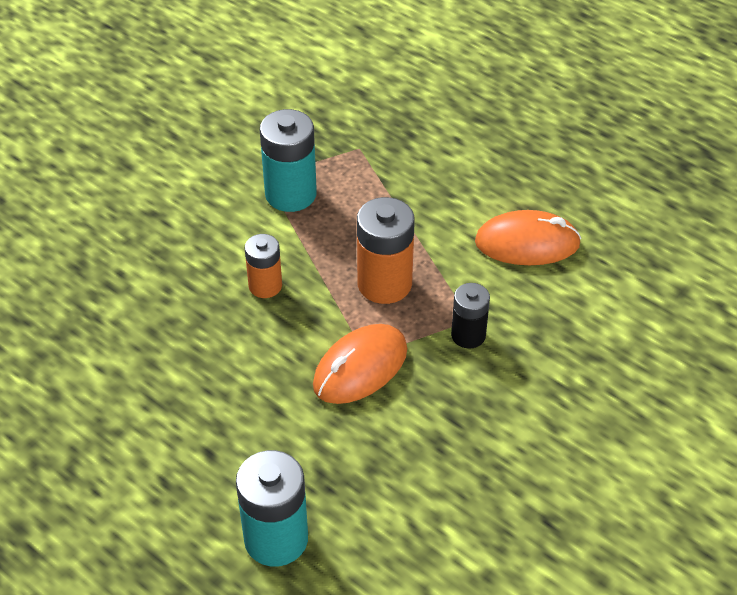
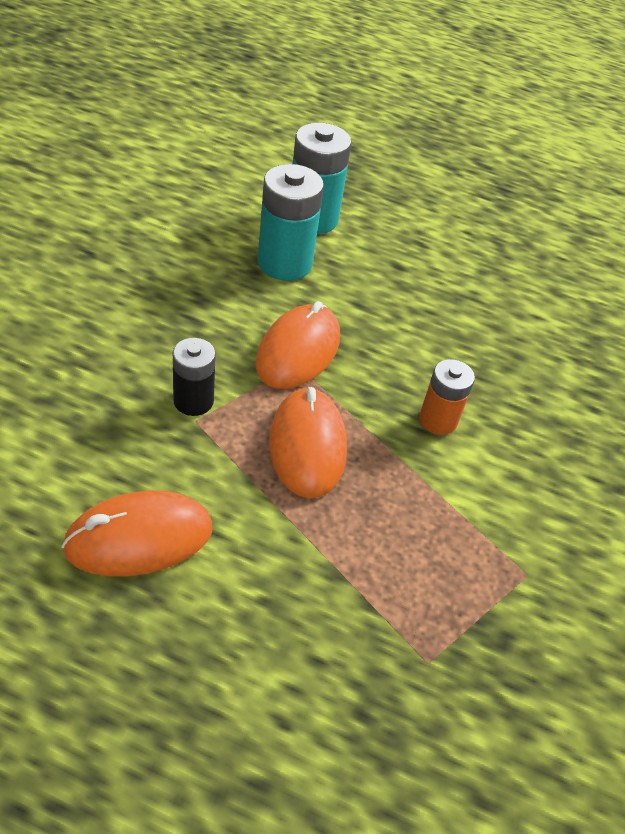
camera: 155 degrees right, 0 degrees up
(290, 194) = (479, 552): turquoise battery -> turquoise battery (284, 263)
(384, 284) = (307, 446): orange battery -> orange mouse

